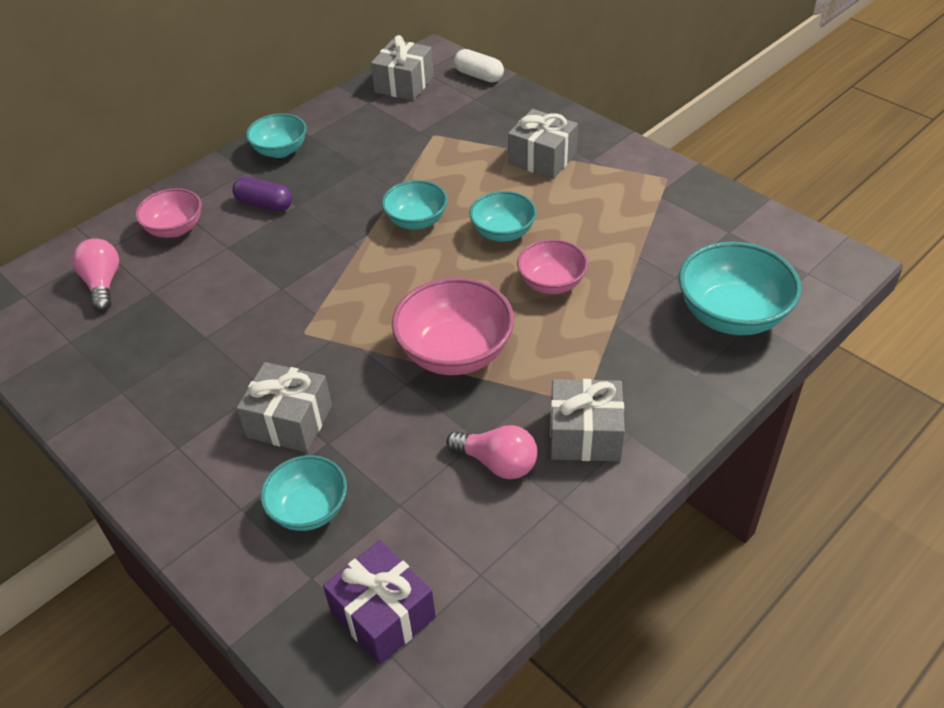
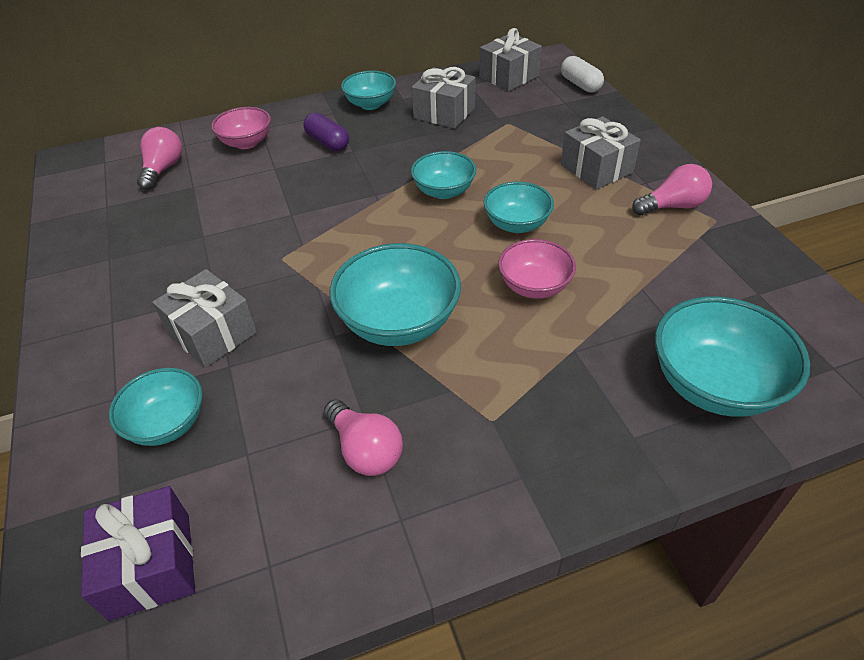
camera: 25 degrees right, 0 degrees up
(455, 352) = (399, 322): pink bowl -> turquoise bowl
(585, 435) = (472, 456): grey gift -> grey gift (444, 113)
(625, 176) = (672, 206): none -> pink light bulb

